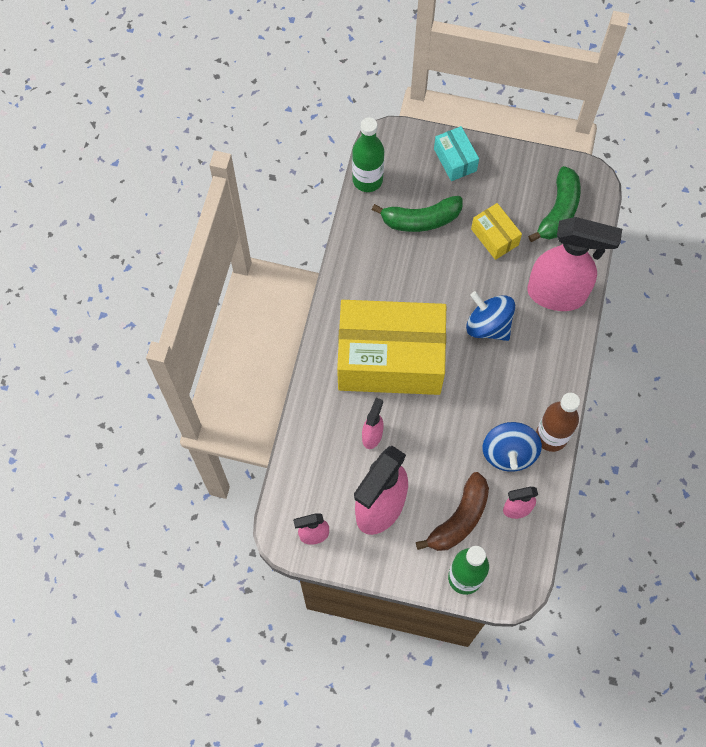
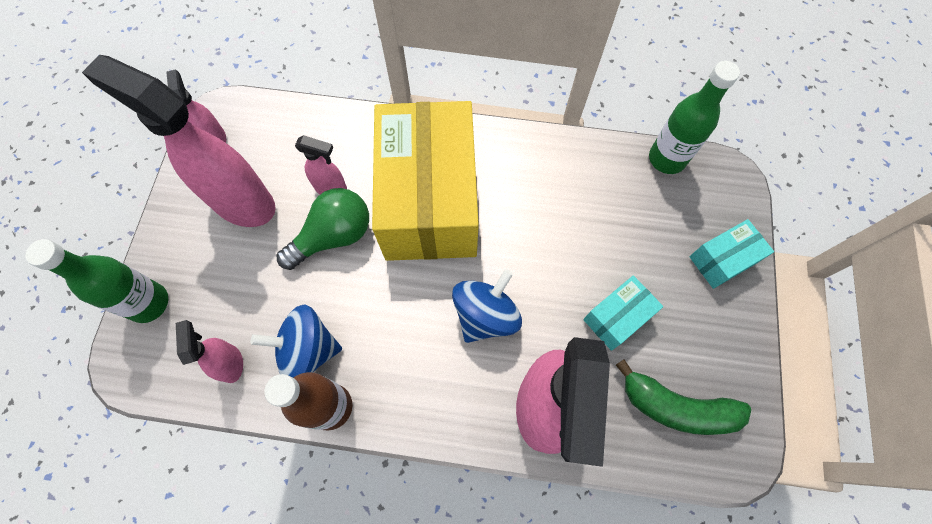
camera: 85 degrees right, 0 degrees up
(416, 434) = (333, 236): none -> green light bulb
(421, 219) = (624, 223): green banana -> none
(459, 519) = (223, 292): brown banana -> none
(494, 237) = (617, 317): yellow box -> turquoise box

